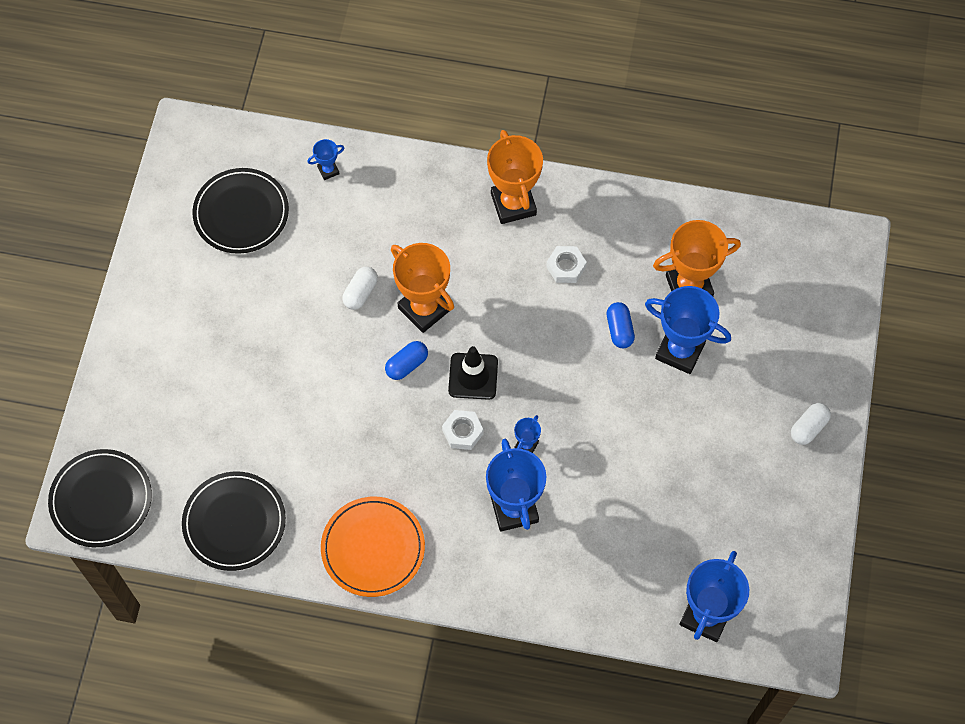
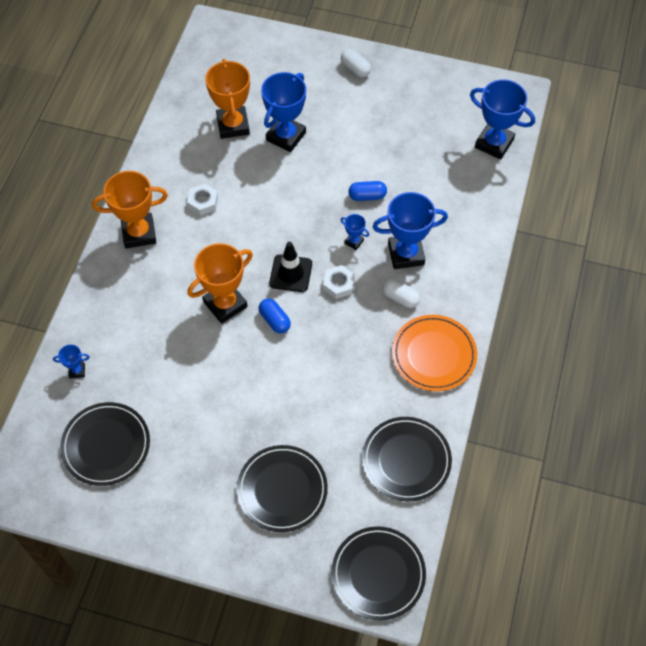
camera: 85 degrees left, 5 degrees down
(195, 393) = (282, 489): none -> black plate
(328, 170) = (77, 371): blue trophy -> blue trophy turned 75 degrees counterclockwise
(360, 293) = (203, 351): white capsule -> white capsule (400, 298)
(619, 330) = (263, 172): blue capsule -> blue capsule (367, 196)

